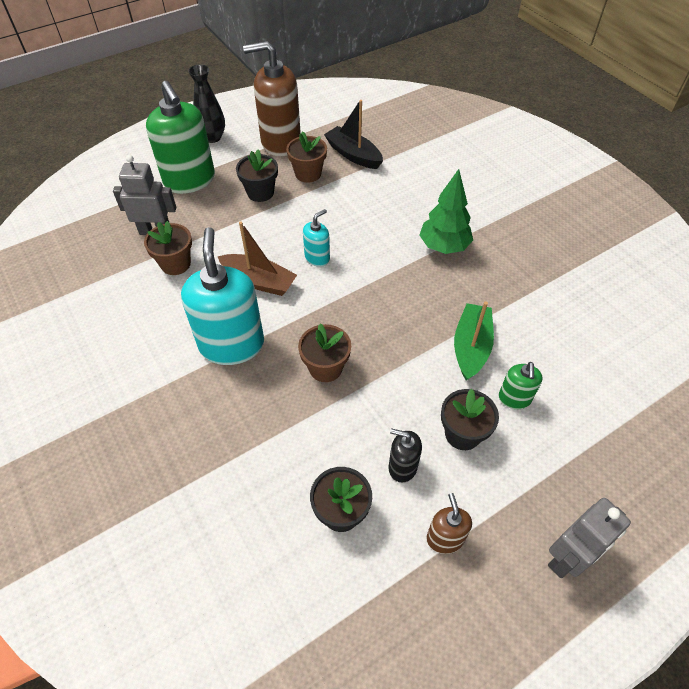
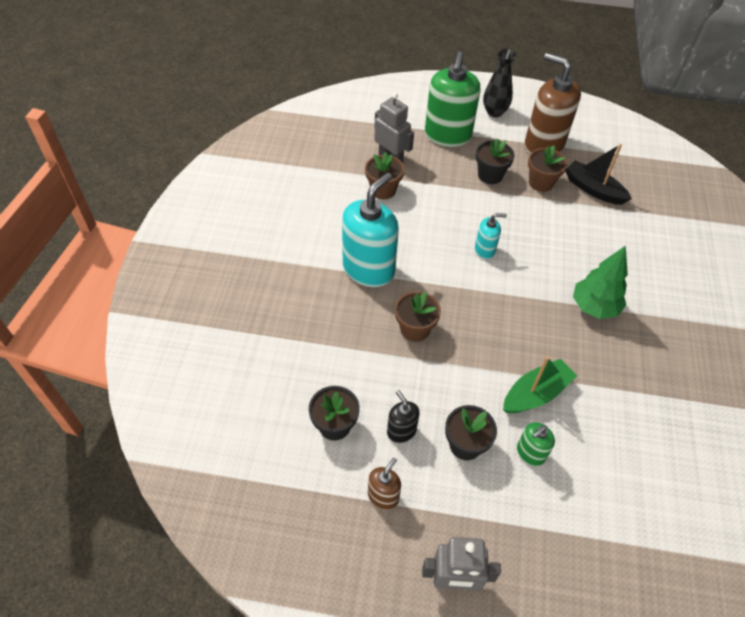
camera: 40 degrees right, 0 degrees up
(259, 281) = (427, 239): brown boat -> none
(353, 155) = (593, 189): black boat -> black boat turned 45 degrees counterclockwise

